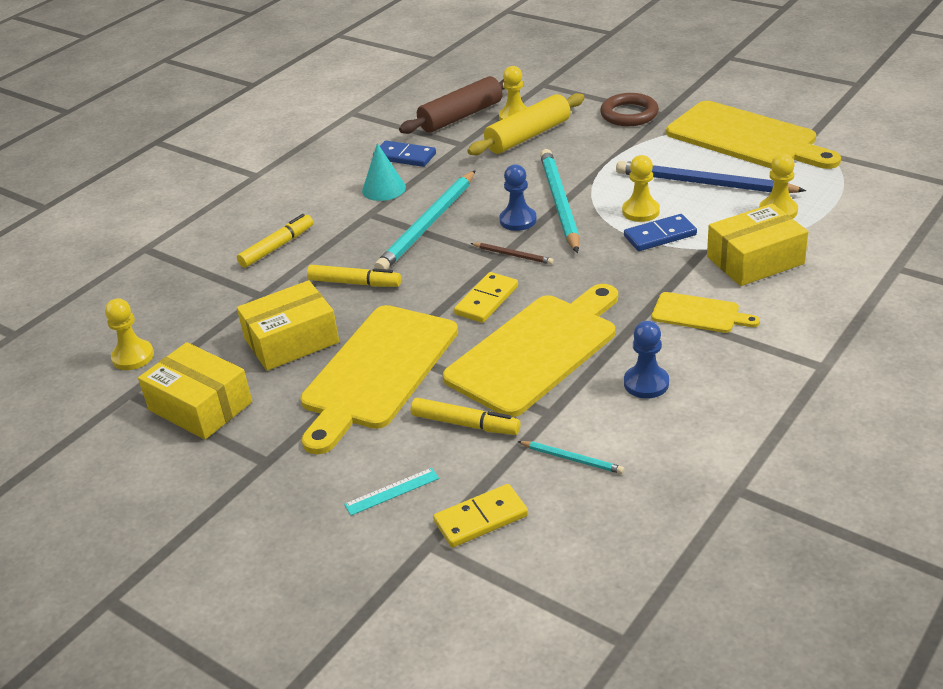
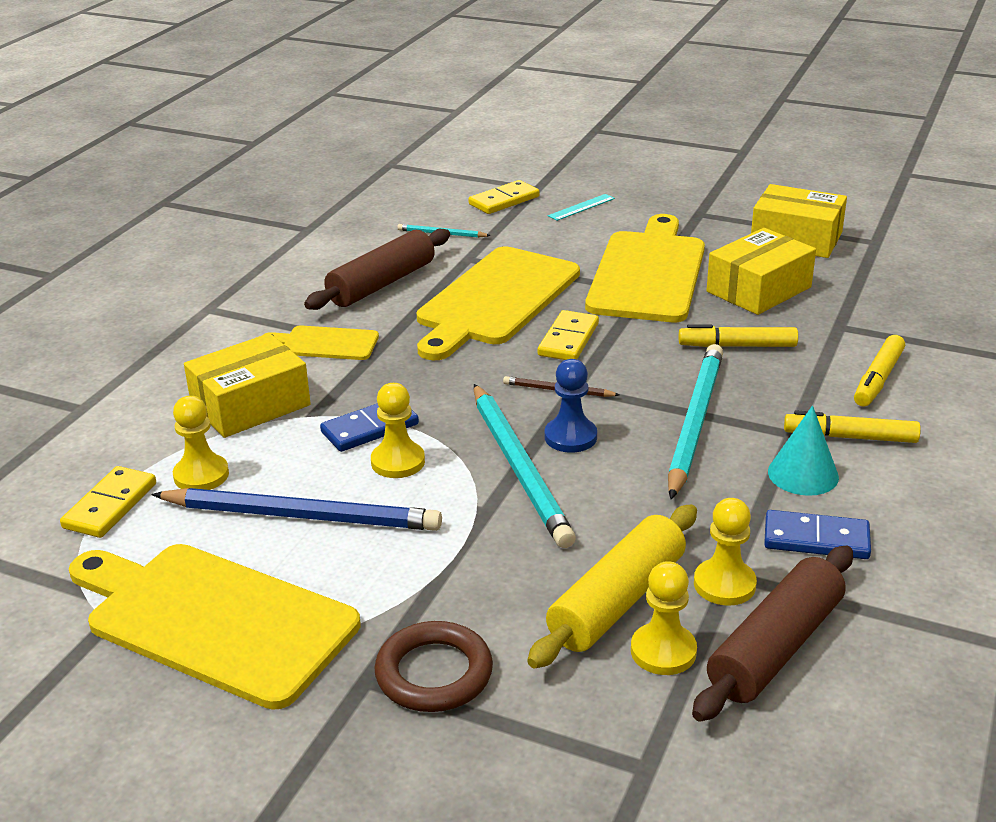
camera: 165 degrees right, 5 degrees down
(133, 357) = (911, 265): yellow pawn -> yellow pawn (724, 584)
(465, 424) = (541, 246): yellow marker -> yellow marker (850, 437)
(646, 383) = (382, 284): blue pawn -> brown rolling pin
(834, 196) = (110, 506): none -> yellow domino

